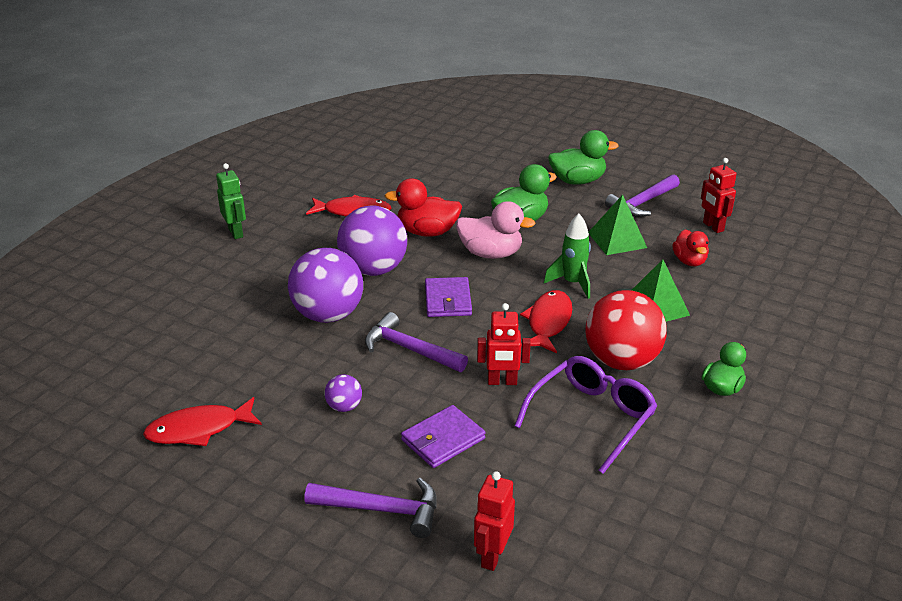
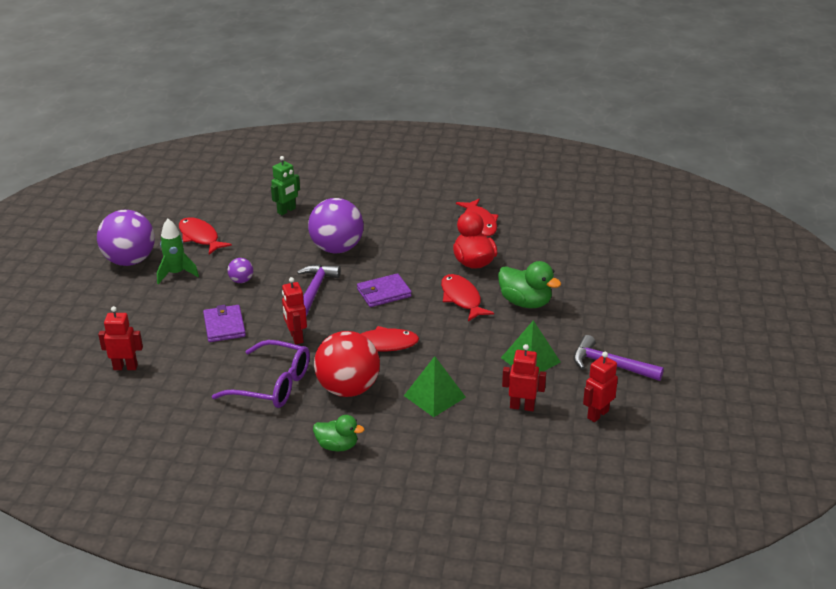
camera: 70 degrees right, 0 degrees up
(236, 233) = (416, 186): green robot -> green robot (286, 211)
(373, 270) = (404, 252): purple ball -> purple ball (130, 261)
(382, 510) = (153, 318): purple hammer -> none
(443, 439) = (224, 326): purple wallet -> purple wallet turned 45 degrees clockwise
(491, 254) = (462, 298): pink duck -> red fish
(572, 283) = (444, 347): green rocket -> green rocket (176, 274)
(577, 181) = (622, 320): green duck -> none
(689, 261) = (522, 406): red duck -> red robot

